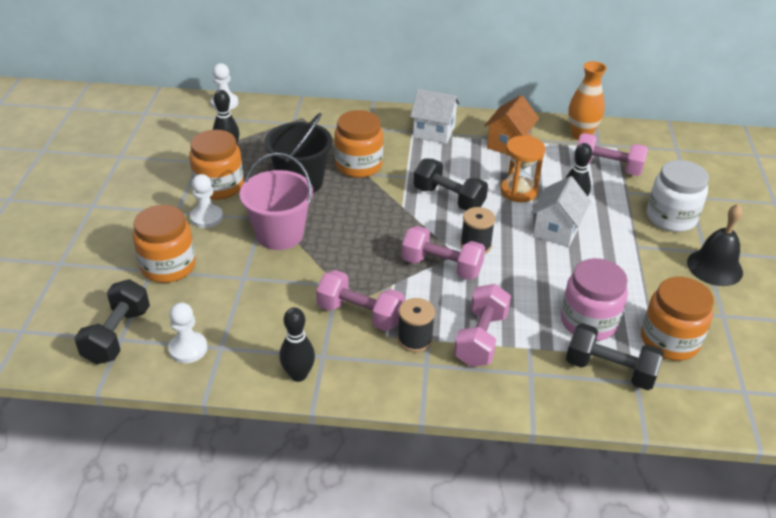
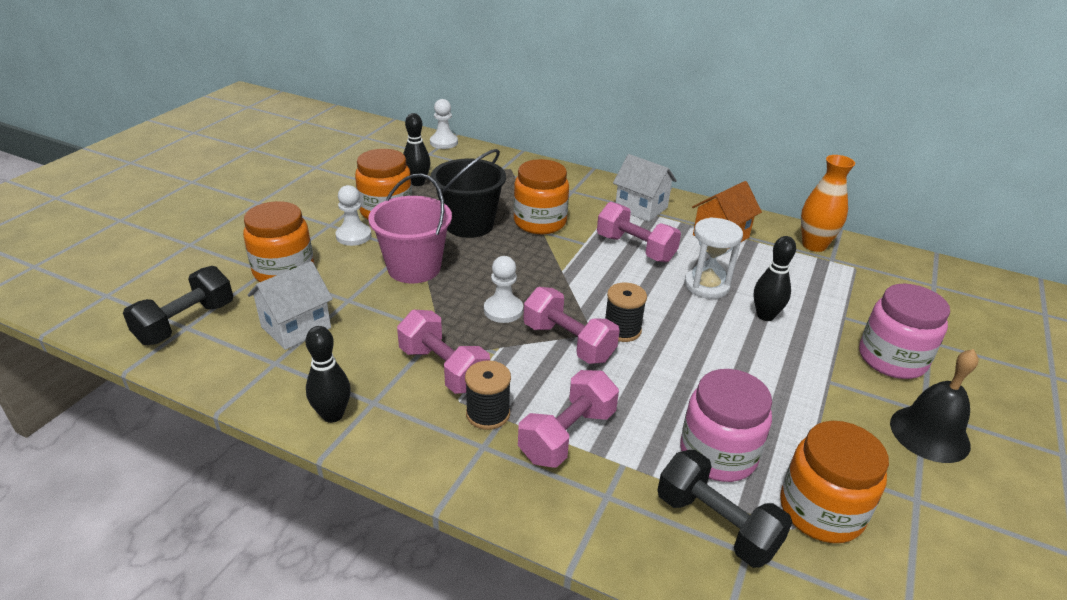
camera: 20 degrees right, 5 degrees down
(188, 349) = (241, 355): white pawn -> white pawn (503, 310)
(449, 198) = (619, 275): black dumbbell -> none
(519, 191) = (706, 286): orange hourglass -> white hourglass
(556, 230) = (731, 337): white house -> white house (296, 327)
(607, 168) = (831, 285): pink dumbbell -> pink dumbbell (635, 248)
(671, 217) = (892, 359): white jar -> pink jar

